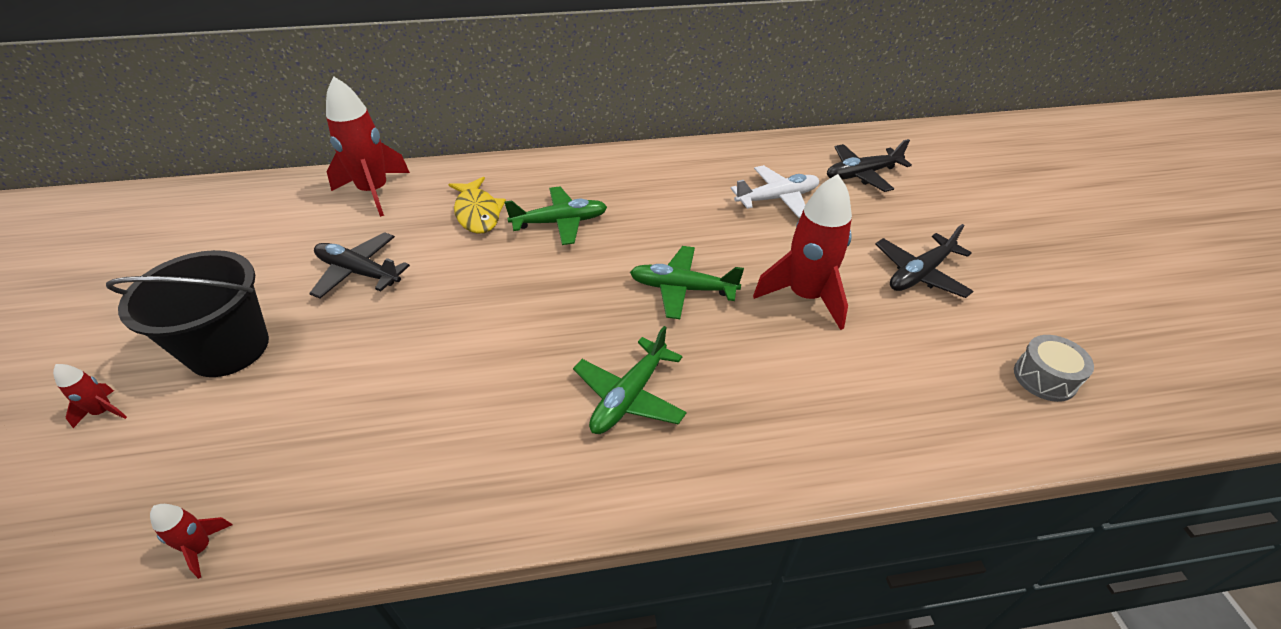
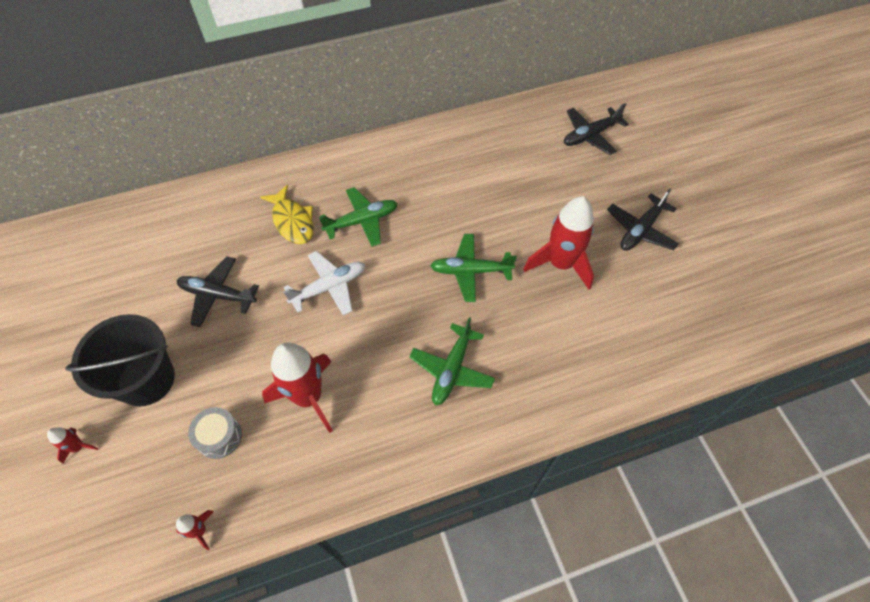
camera: 10 degrees left, 15 degrees up
(374, 192) = (198, 212): red rocket -> red rocket (308, 397)
(777, 198) = (527, 171): white plane -> white plane (329, 287)
(1044, 378) = (727, 307): grey drum -> grey drum (219, 437)

